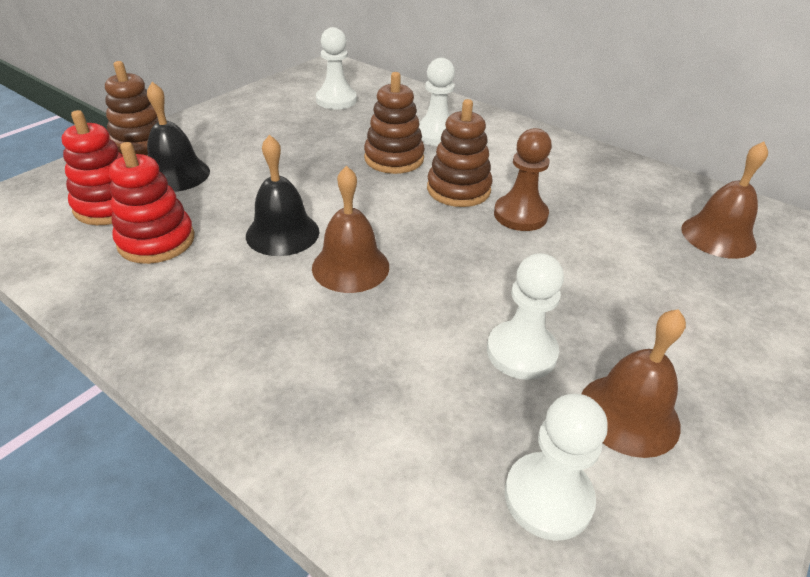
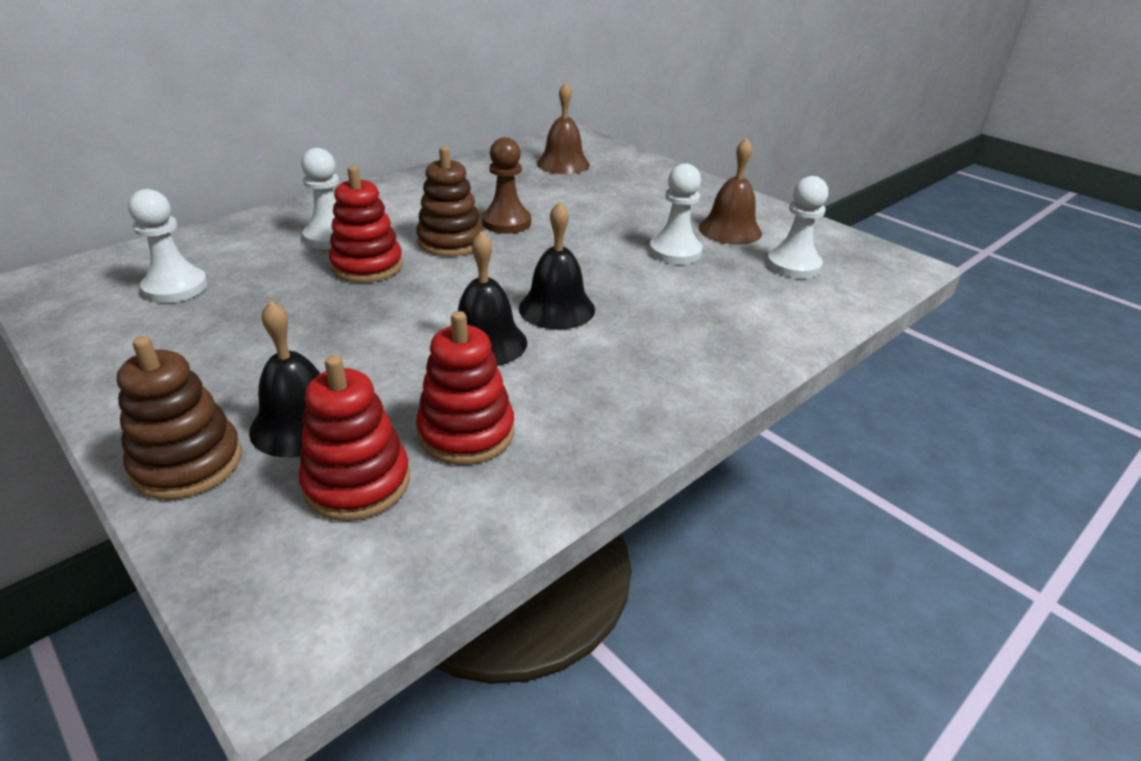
camera: 80 degrees left, 5 degrees down
(350, 267) = (557, 308): brown bell -> black bell
(394, 158) = (367, 266): brown stacking toy -> red stacking toy

